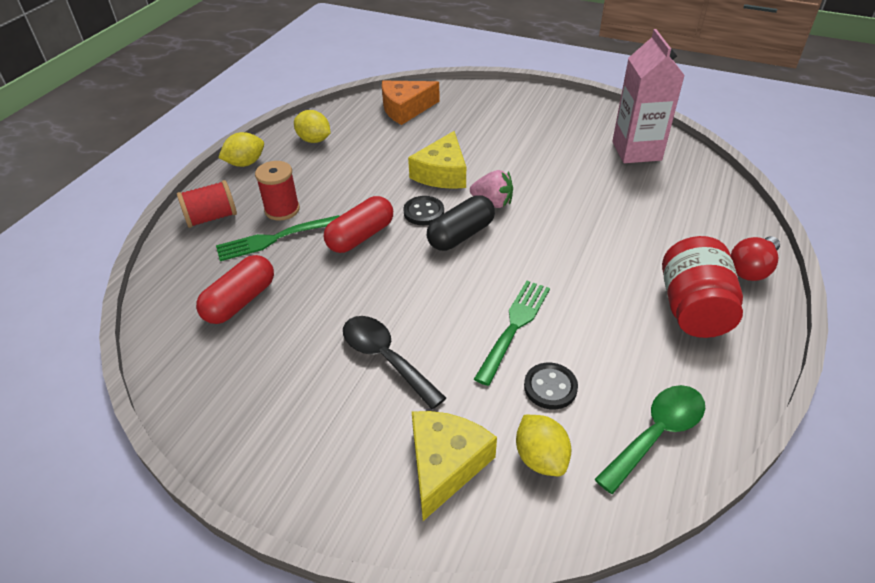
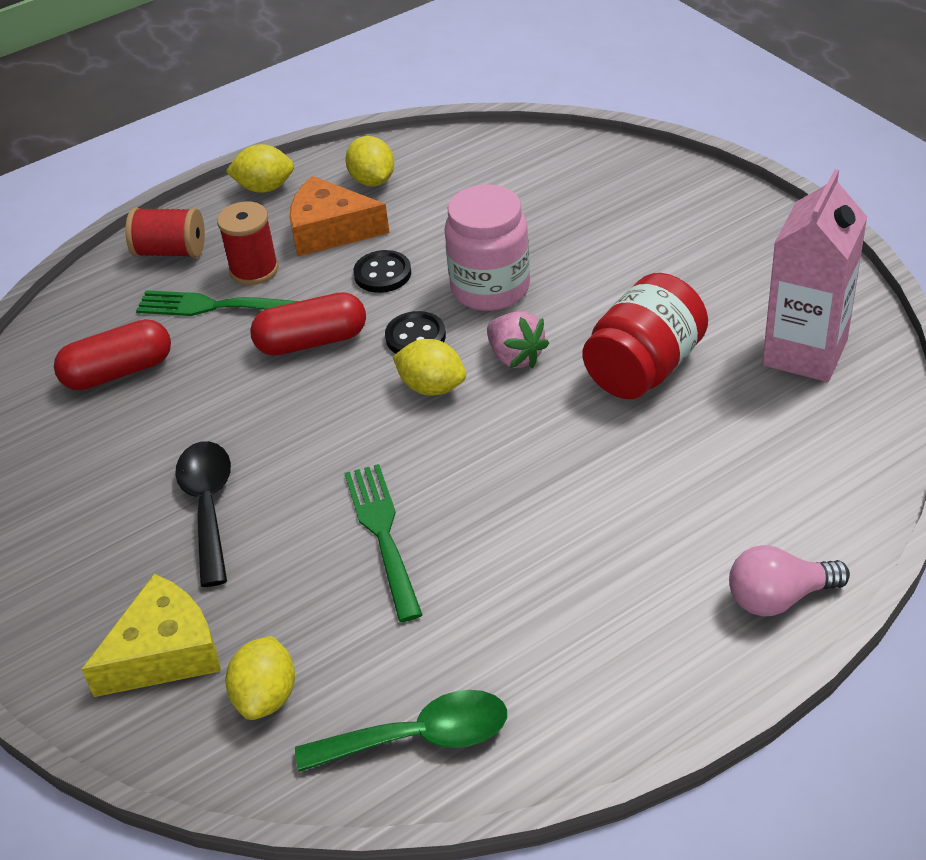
camera: 35 degrees right, 0 degrees up
(405, 109) = (532, 170): orange cheese -> orange cheese (330, 230)
(442, 173) = (490, 288): yellow cheese -> pink jar
(461, 235) = (432, 387): black capsule -> yellow lemon
(514, 326) = (383, 534): green fork -> green fork turned 75 degrees counterclockwise
(550, 387) = (353, 625): black button -> black button (382, 274)
(693, 309) = (631, 614): red jar -> red jar (644, 368)
(752, 269) = (779, 598): red light bulb -> pink light bulb

